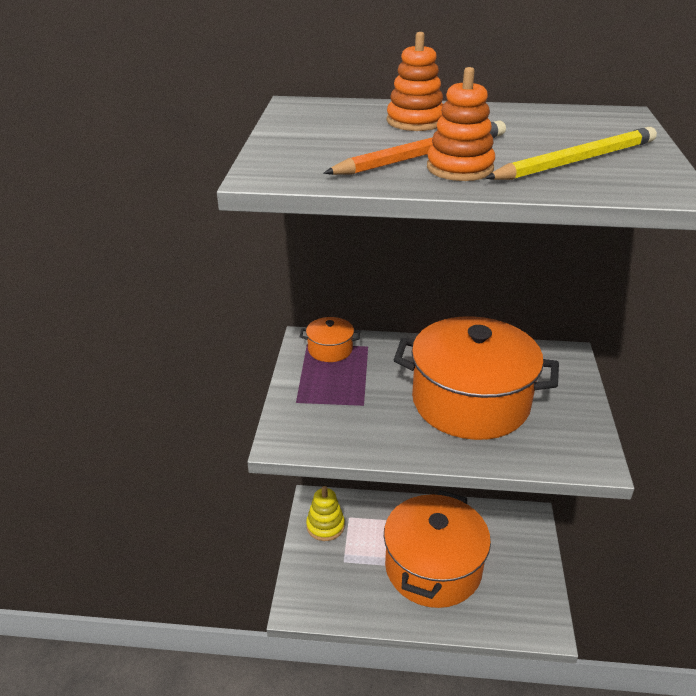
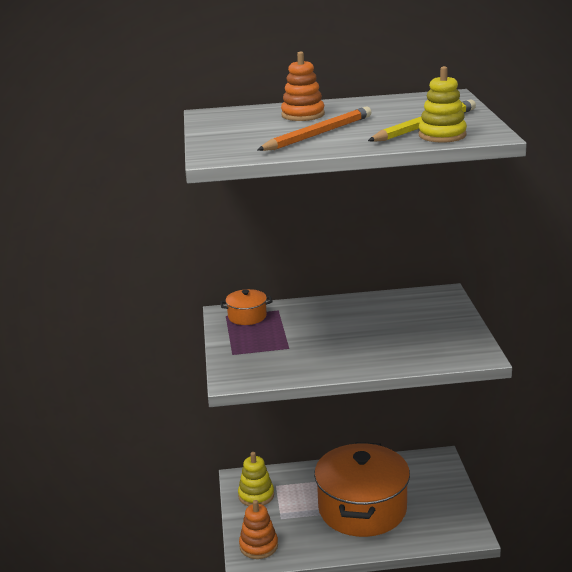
camera: 10 degrees left, 10 degrees down
(459, 168) = (347, 138): orange stacking toy -> orange stacking toy (258, 546)
(470, 402) = (374, 334): orange pot -> none
(598, 181) = (442, 135): none -> yellow stacking toy

